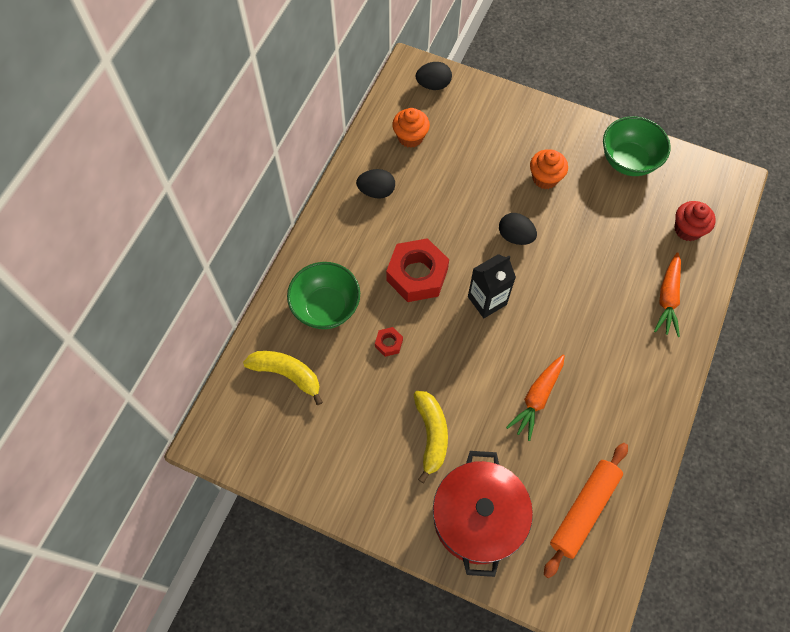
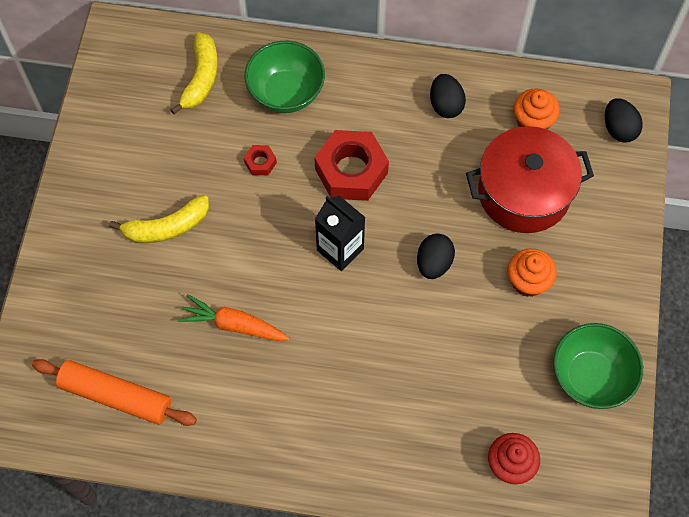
camera: 75 degrees right, 0 degrees up
(478, 518) = (87, 291): red pot -> red pot (524, 193)
(667, 298) = (402, 452): orange carrot -> none

